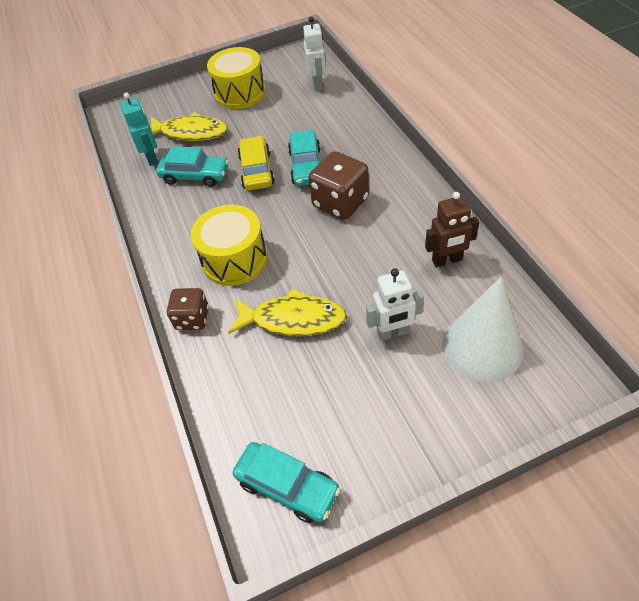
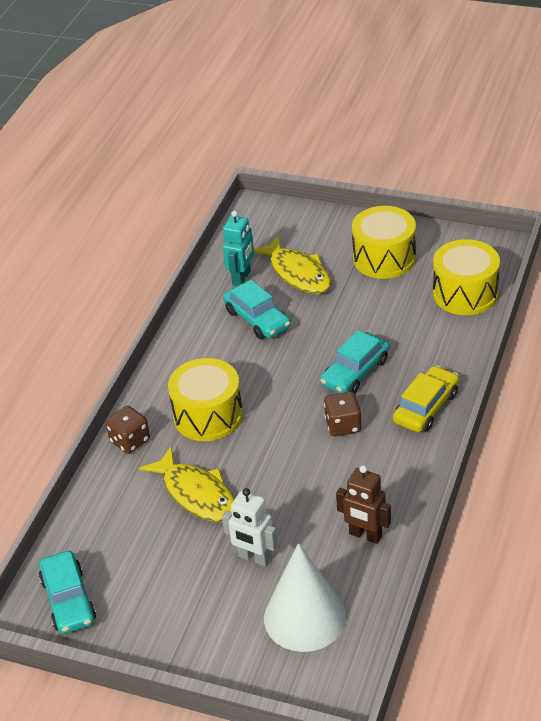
camera: 40 degrees right, 10 degrees down
(257, 170) = (311, 348): yellow car -> yellow car (426, 407)
(318, 84) = (465, 293): white robot -> yellow drum
(340, 203) = (343, 425): brown dice -> brown dice, size x0.63

